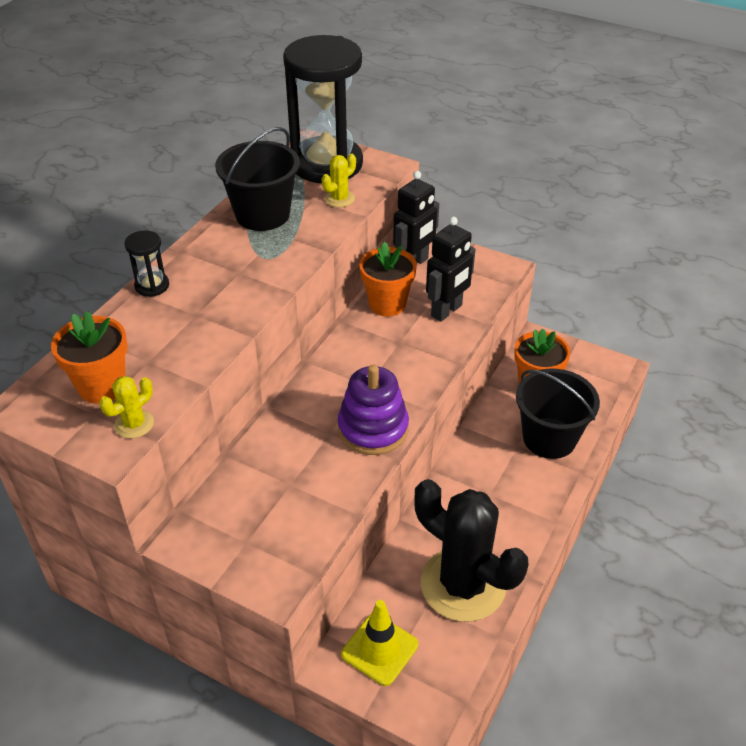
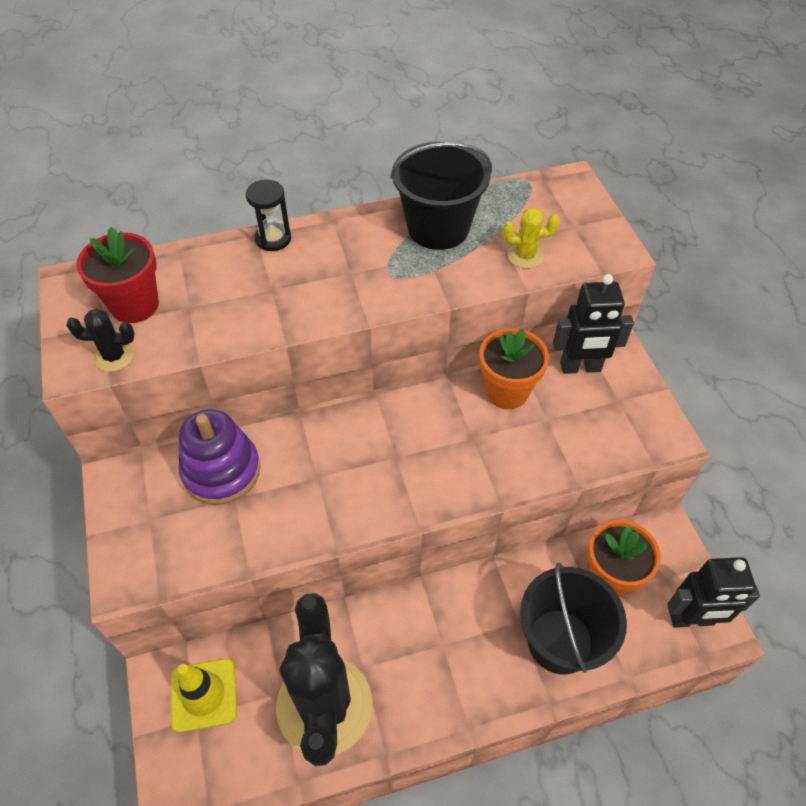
camera: 45 degrees right, 10 degrees up
(102, 386) = (135, 305): orange flower pot -> red flower pot
(134, 424) = (114, 356): yellow cactus -> black cactus
(327, 164) = (558, 211): black hourglass -> none
(373, 428) = (352, 504): purple stacking toy -> purple stacking toy (221, 471)
(447, 311) = (553, 440): black robot -> black robot (691, 619)

